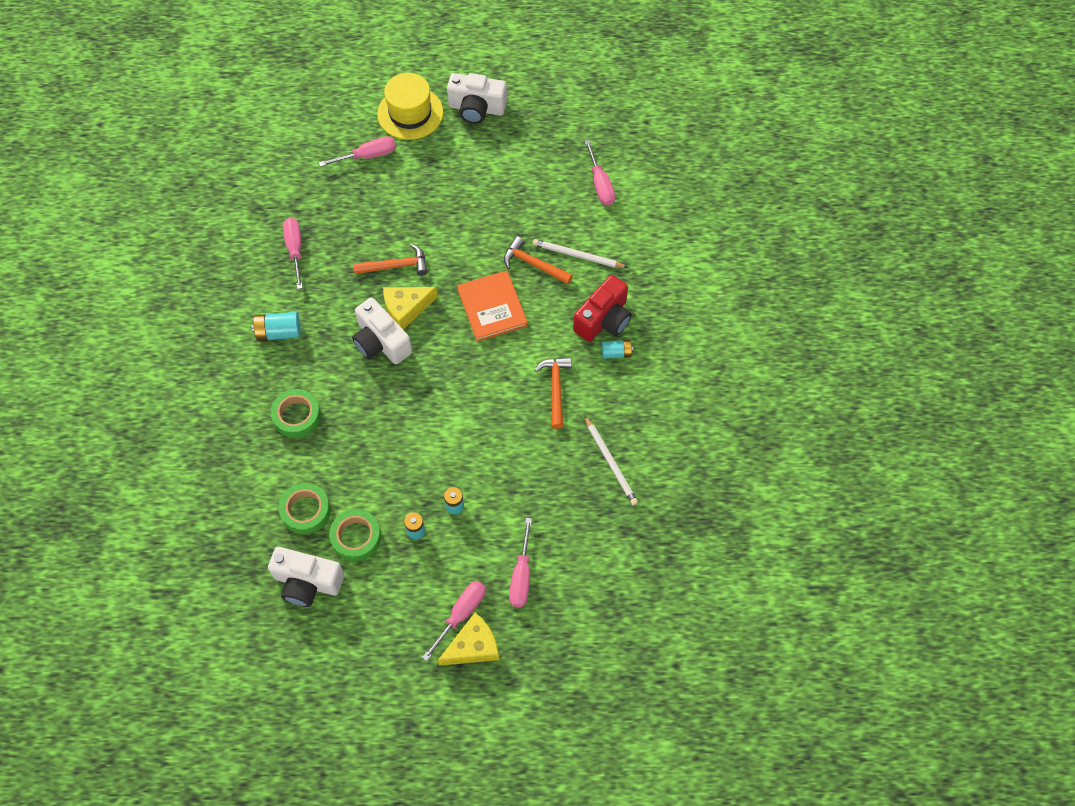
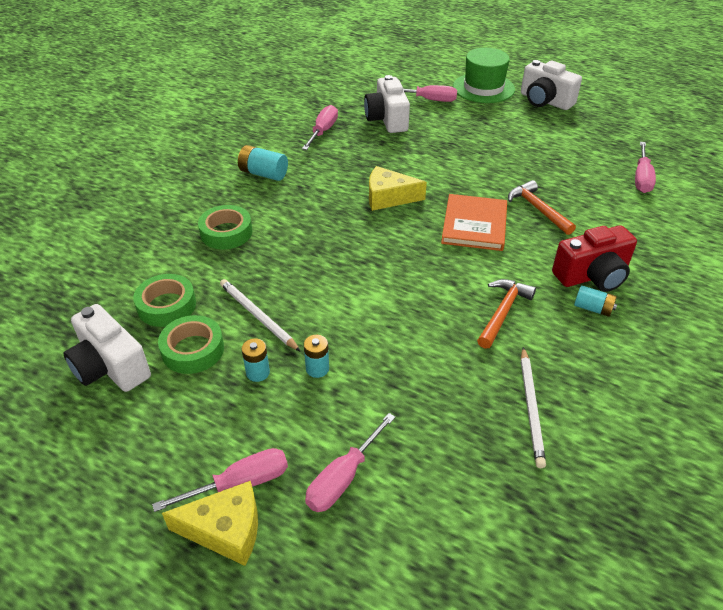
camera: 30 degrees right, 20 degrees down
(381, 342) = (347, 211): white camera -> white camera (387, 119)
(395, 266) = (401, 167): orange hammer -> none
(410, 113) = (483, 88): yellow hat -> green hat
(578, 256) = (589, 218): white pencil -> white pencil (258, 316)

